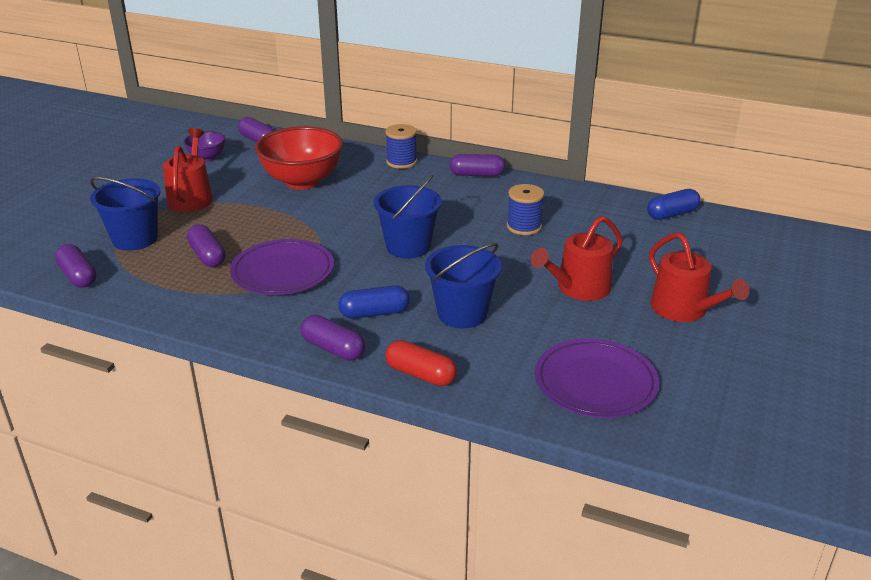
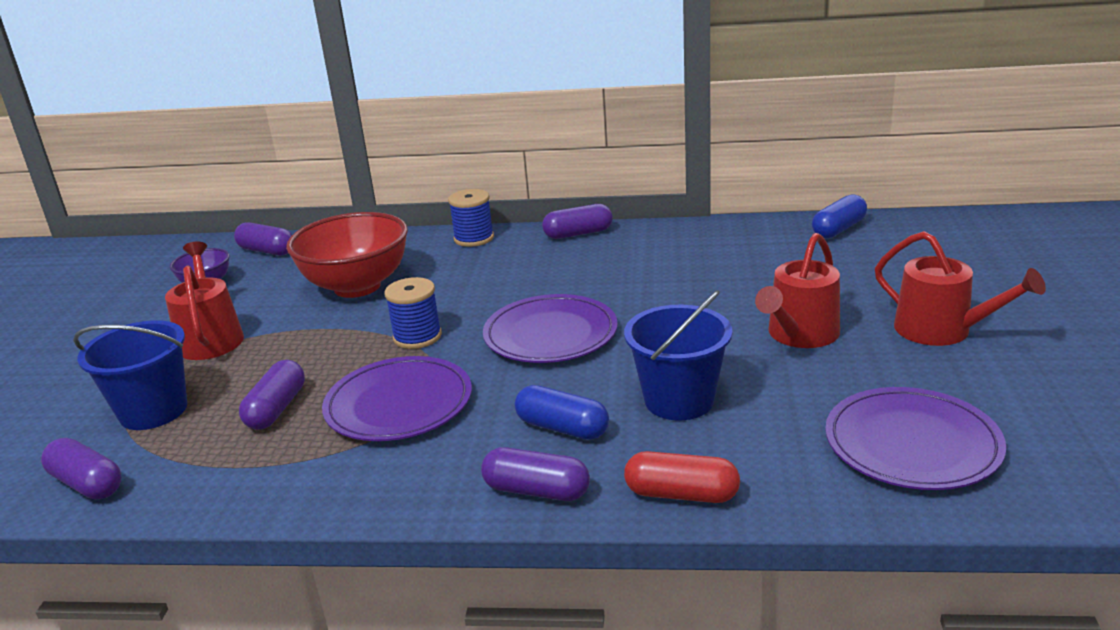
camera: 15 degrees left, 5 degrees down
(207, 256) = (276, 409): purple capsule -> purple capsule turned 60 degrees clockwise
(374, 313) = (562, 428): blue capsule -> blue capsule turned 60 degrees clockwise
(408, 247) = (550, 334): blue bucket -> purple plate
(524, 226) = (678, 279): blue spool -> blue spool (417, 337)

